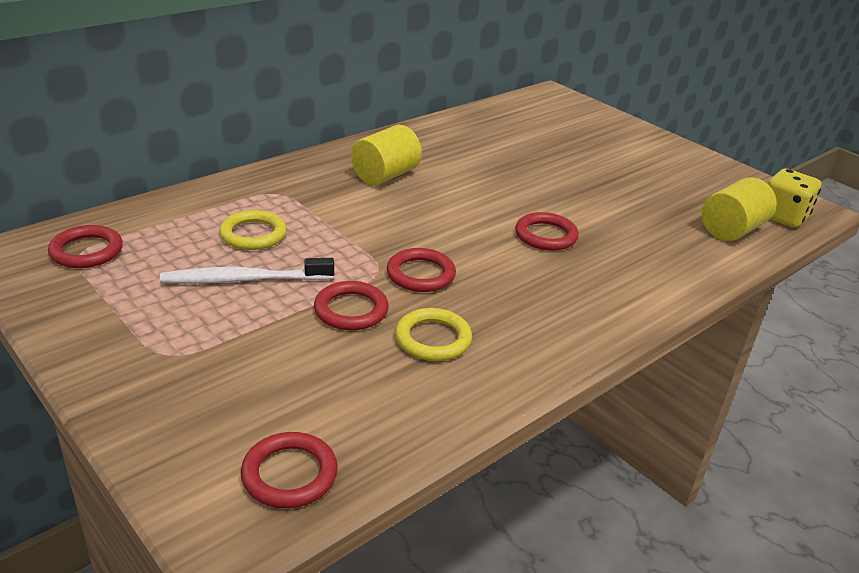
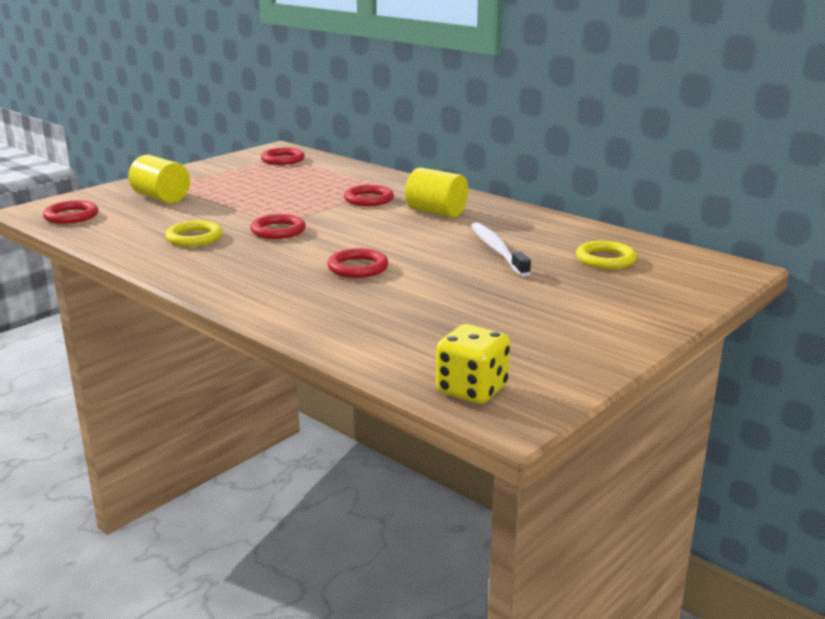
camera: 85 degrees right, 10 degrees down
(244, 279) = (259, 191): white toothbrush -> white toothbrush (497, 250)
(253, 234) = (318, 187): yellow ring -> yellow ring (605, 259)
(351, 310) = (227, 216): red ring -> red ring (368, 199)
(731, 230) = (416, 353): yellow cylinder -> yellow cylinder (161, 198)

